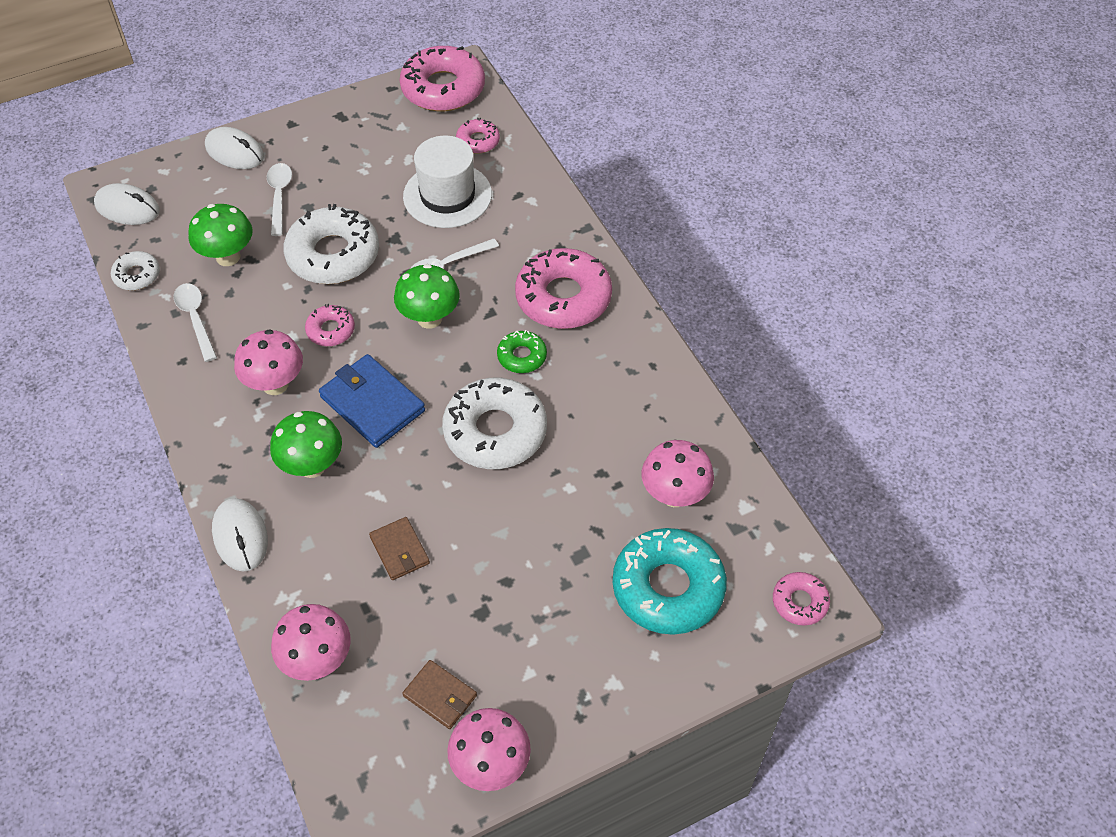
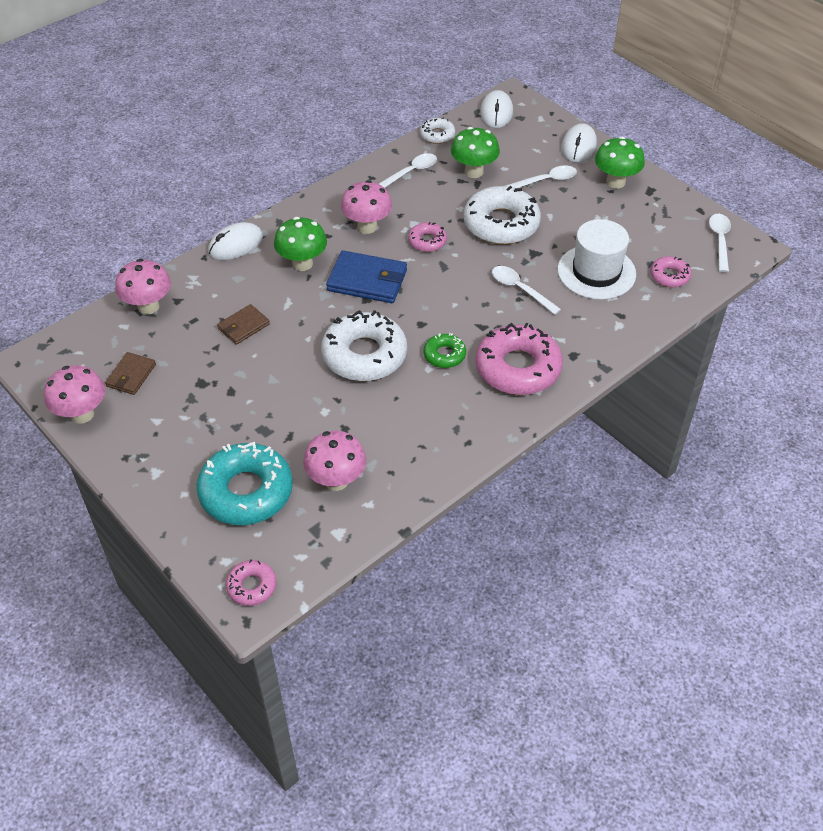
camera: 75 degrees right, 5 degrees down
(372, 403) = (367, 280): blue wallet -> blue wallet turned 75 degrees clockwise
(429, 318) = (461, 292): green mushroom -> green mushroom (615, 182)
(443, 88) = (719, 240): pink donut -> white spoon

